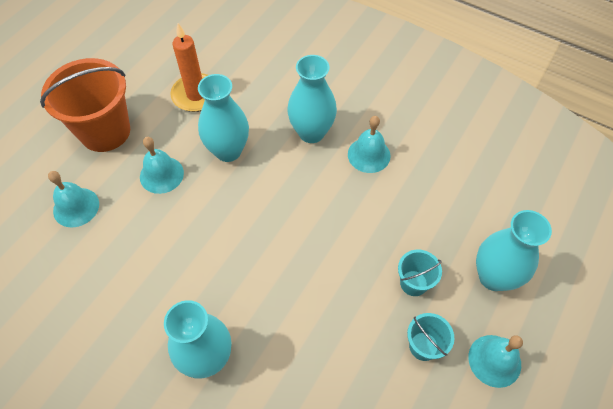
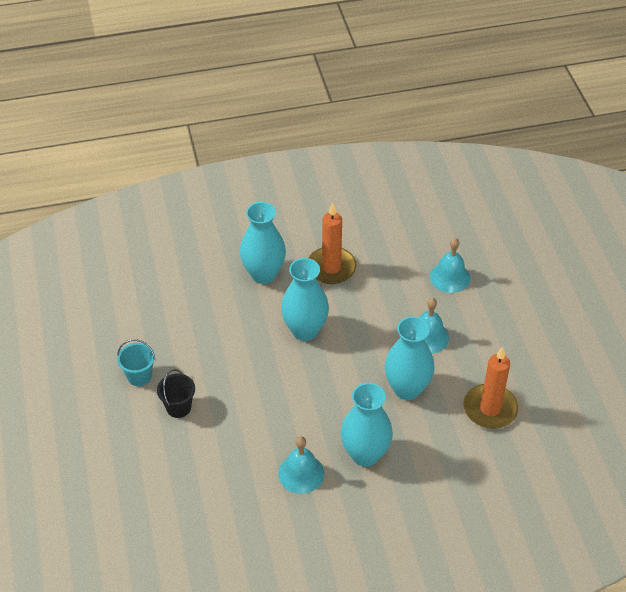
camera: 135 degrees right, 10 degrees down
(105, 131) = (509, 330): orange bucket -> none
(145, 306) = (331, 268): none -> orange candle
(413, 283) = (178, 407): turquoise bucket -> black bucket
(493, 277) = (125, 455): turquoise vase -> turquoise vase (305, 330)
(494, 360) = (86, 402): turquoise bell -> none

